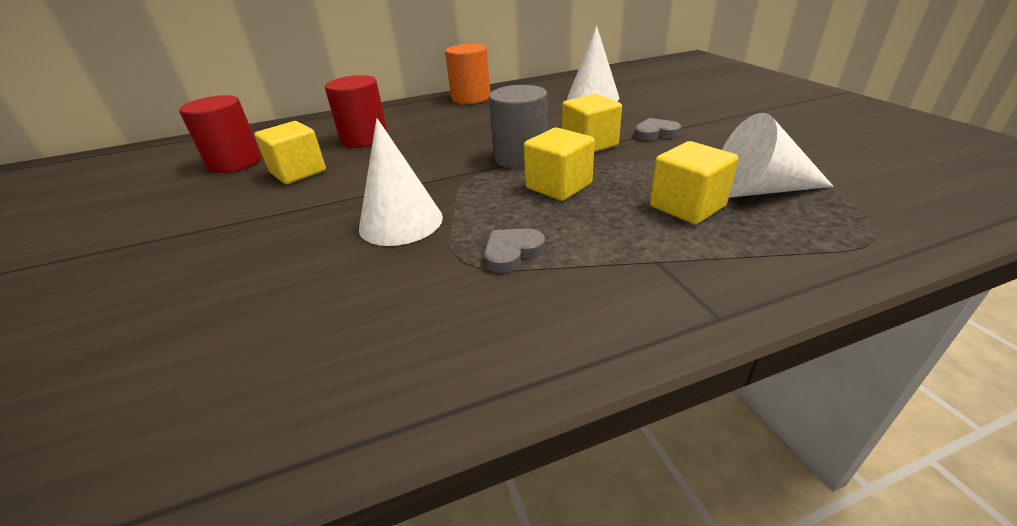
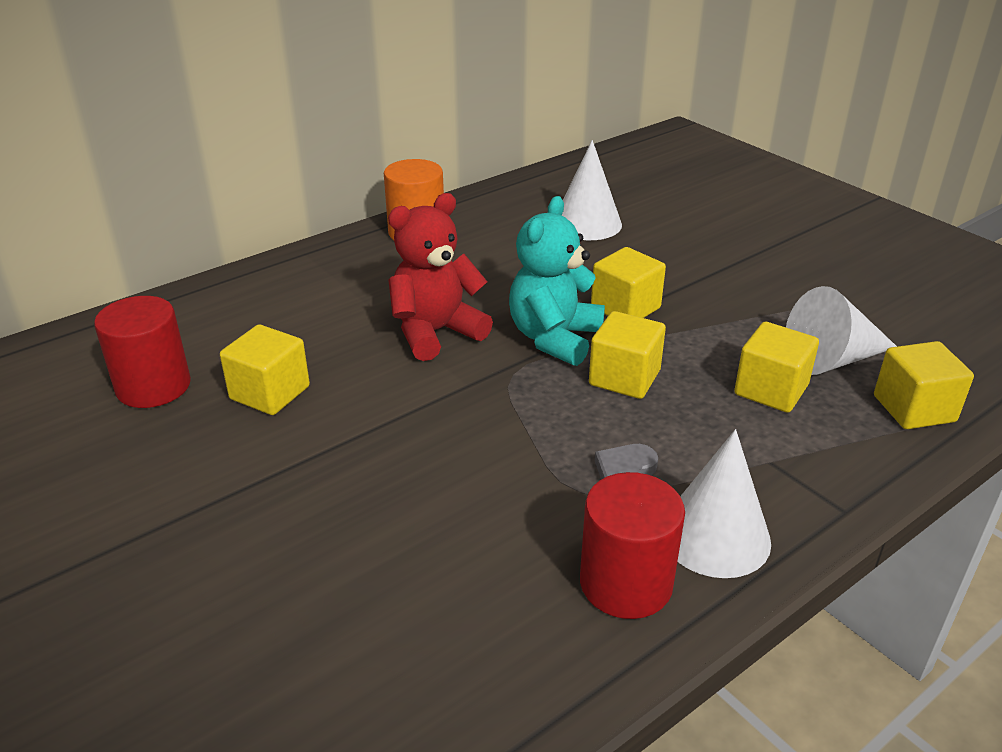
camera: 20 degrees left, 0 degrees up
(365, 139) = (317, 325): red cylinder -> red cylinder (626, 583)
(401, 222) = (474, 452): white cone -> white cone (715, 536)
(437, 148) = (435, 332): none -> red teddy bear
(520, 158) = (554, 338): grey cylinder -> turquoise teddy bear
(655, 133) = (693, 283): grey heart -> none
(836, 236) = (914, 409): none -> yellow cube

